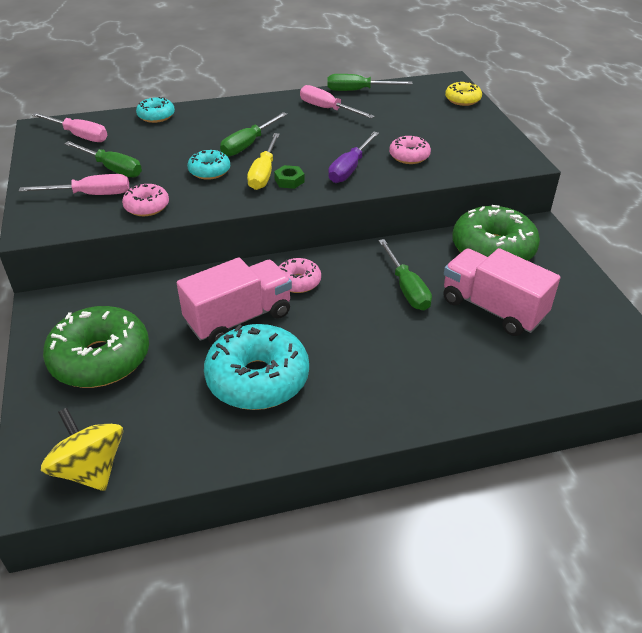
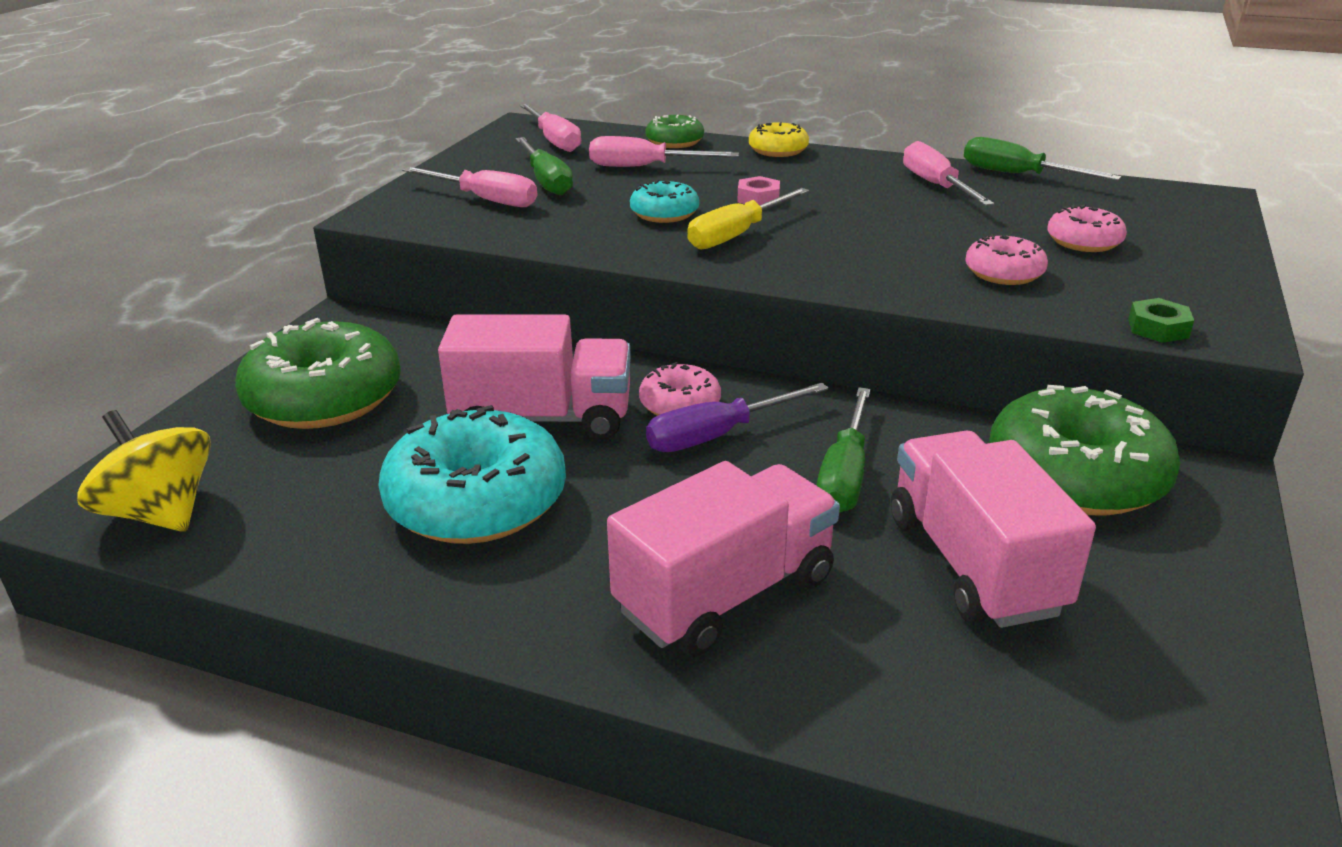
camera: 35 degrees right, 10 degrees down
(90, 469) = (160, 513): yellow spinning top -> yellow spinning top turned 45 degrees counterclockwise
(147, 207) = (533, 229): pink donut -> pink donut (1083, 242)
(156, 116) = (674, 142): turquoise donut -> green donut
(160, 140) = (644, 167): none -> pink screwdriver
(248, 145) = (758, 198): green screwdriver -> pink nut
(289, 181) = (763, 252): green nut -> green nut (1158, 328)
(350, 169) = (879, 263): purple screwdriver -> purple screwdriver (717, 435)
(415, 369) = (725, 594): none -> pink truck
(462, 100) = (1205, 225): yellow donut -> yellow donut (778, 150)

